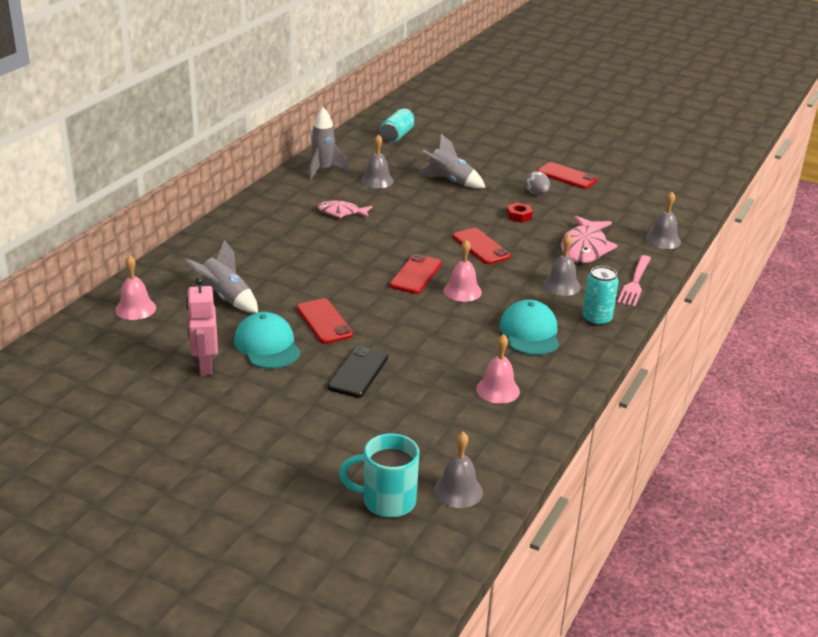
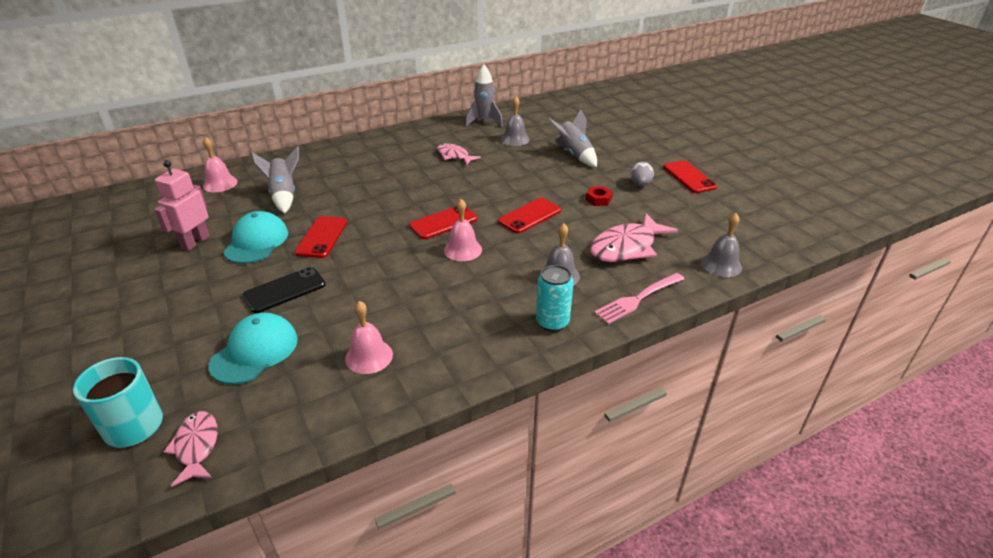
camera: 35 degrees right, 5 degrees up
(397, 135) = (576, 110): turquoise can -> none
(458, 491) = (196, 446): grey bell -> pink fish
(481, 247) = (529, 216): red phone -> red phone turned 45 degrees clockwise
(530, 332) = (471, 311): turquoise cap -> turquoise cap (255, 351)

